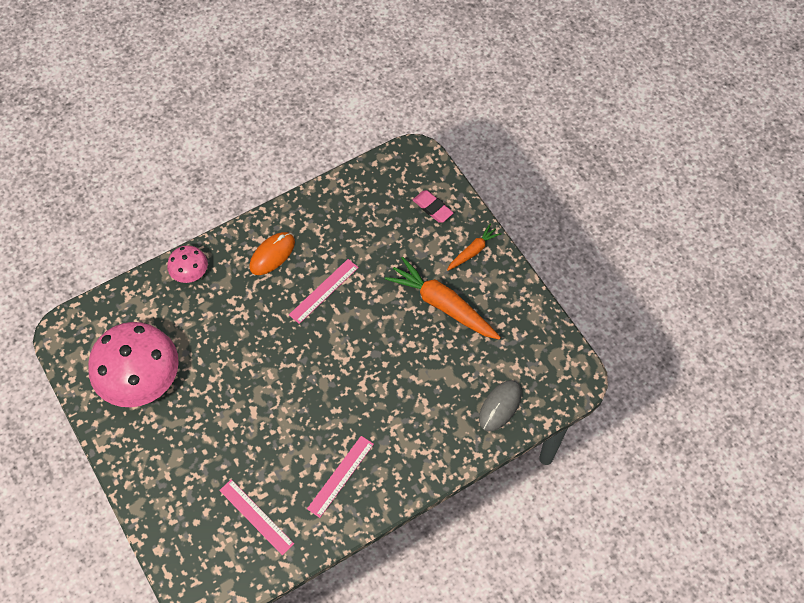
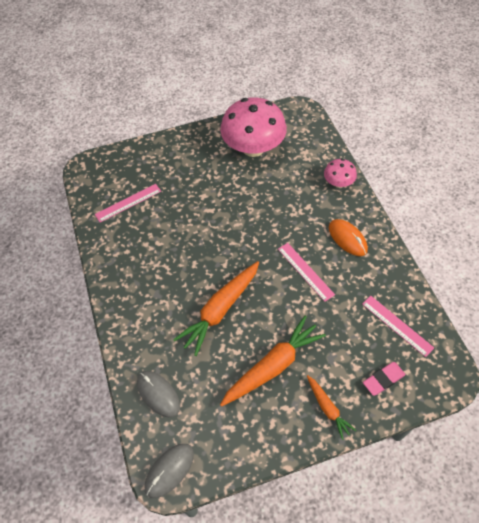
camera: 105 degrees right, 5 degrees down
(341, 476) = (139, 259): pink ruler -> pink ruler (397, 325)
(390, 367) = (220, 310): none -> orange carrot
(569, 376) = (169, 470): none -> grey mouse

